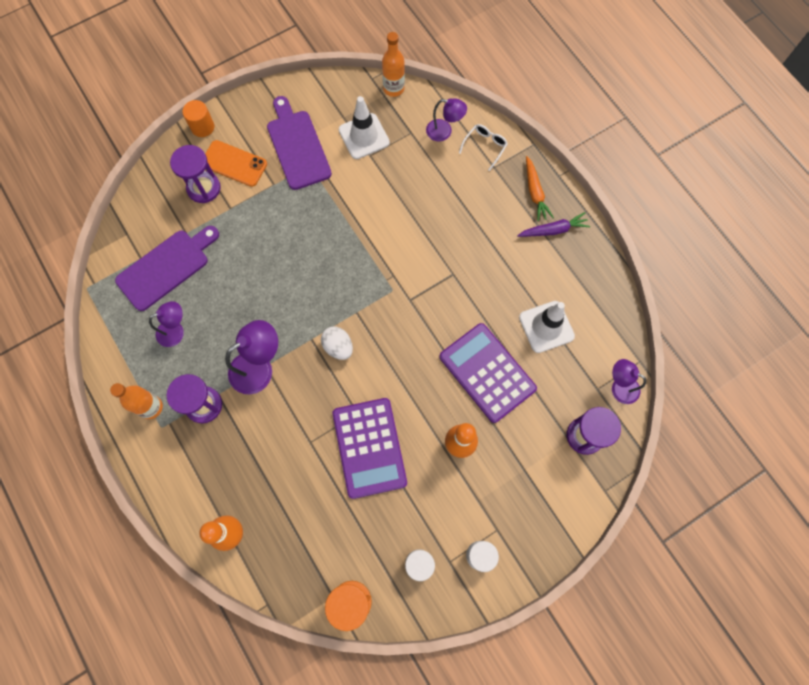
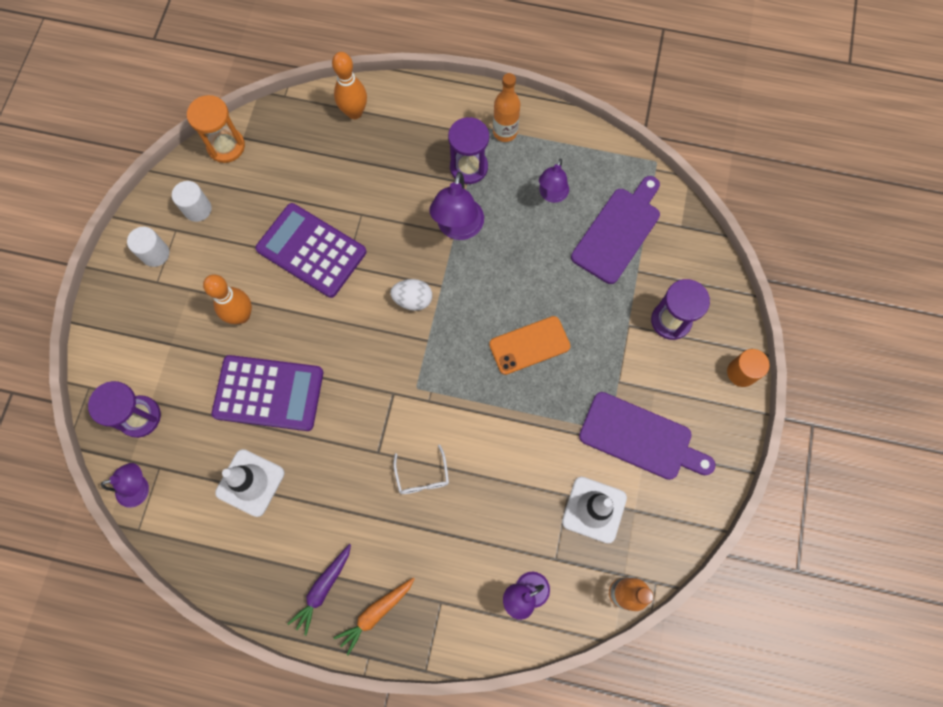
camera: 135 degrees right, 0 degrees up
(166, 267) = (618, 231): purple cutting board -> purple cutting board turned 150 degrees counterclockwise
(234, 163) = (673, 367): orange phone -> orange phone (529, 345)
(485, 146) = (470, 617): white glasses -> white glasses (422, 476)
(535, 192) = (376, 613): orange carrot -> orange carrot turned 75 degrees counterclockwise

